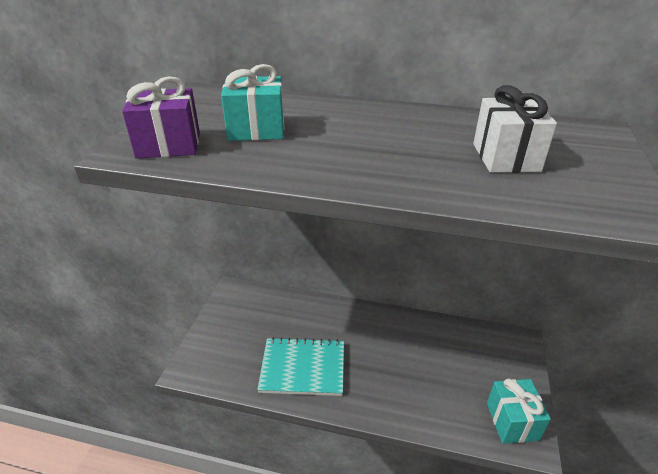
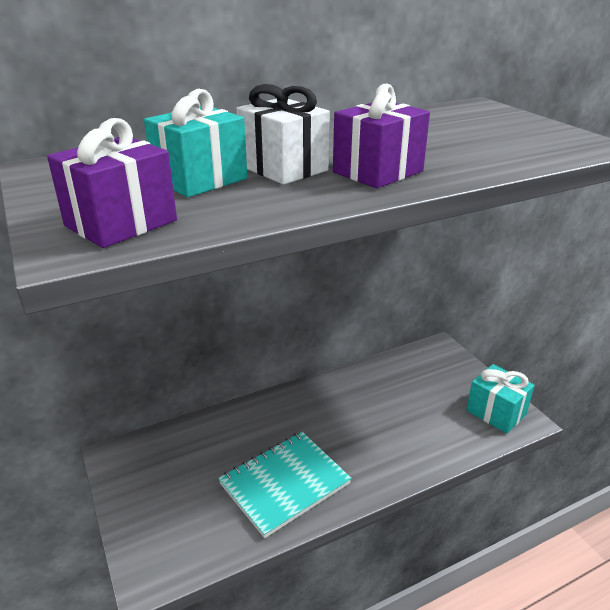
camera: 40 degrees left, 5 degrees down
(375, 166) = (378, 172): none -> purple gift
(506, 157) = (458, 137): white gift -> white gift (284, 168)

